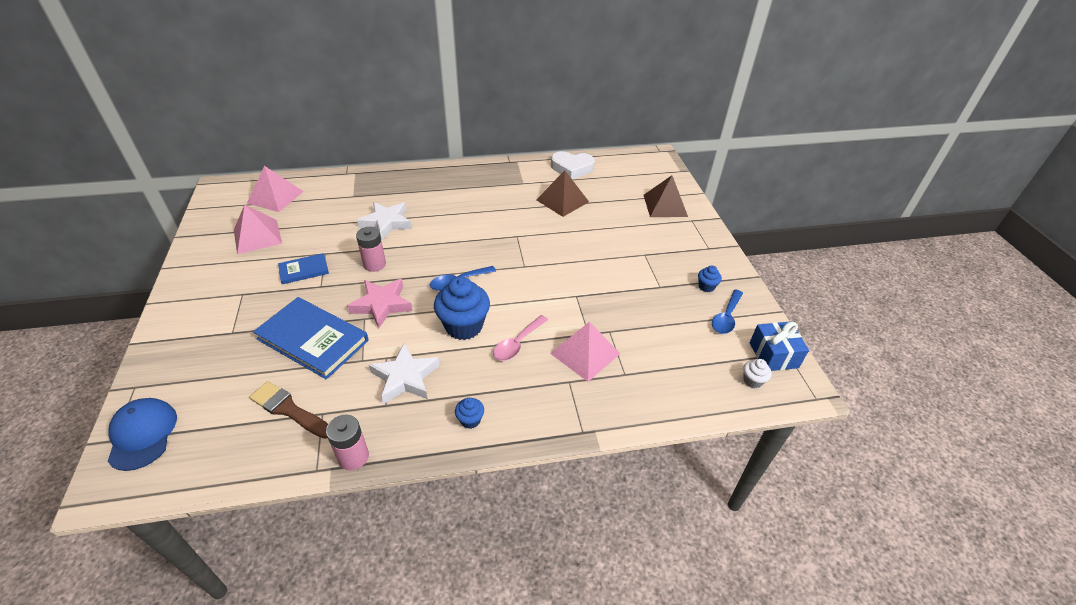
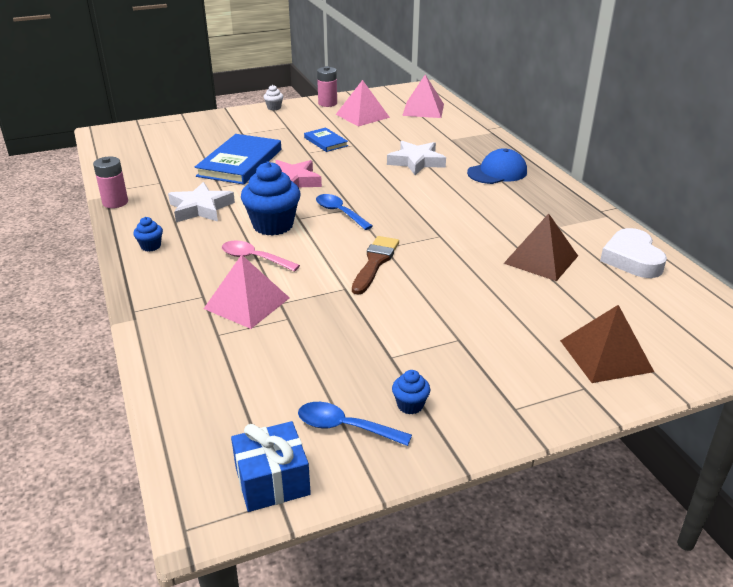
camera: 80 degrees right, 10 degrees down
(142, 434) = (142, 131): blue cap -> blue cap (497, 172)
(289, 410) = (163, 170): brown brush -> brown brush (375, 262)
(374, 264) = (348, 168): pink battery -> pink battery (327, 103)
(752, 381) = (215, 452): white cupcake -> white cupcake (274, 108)

